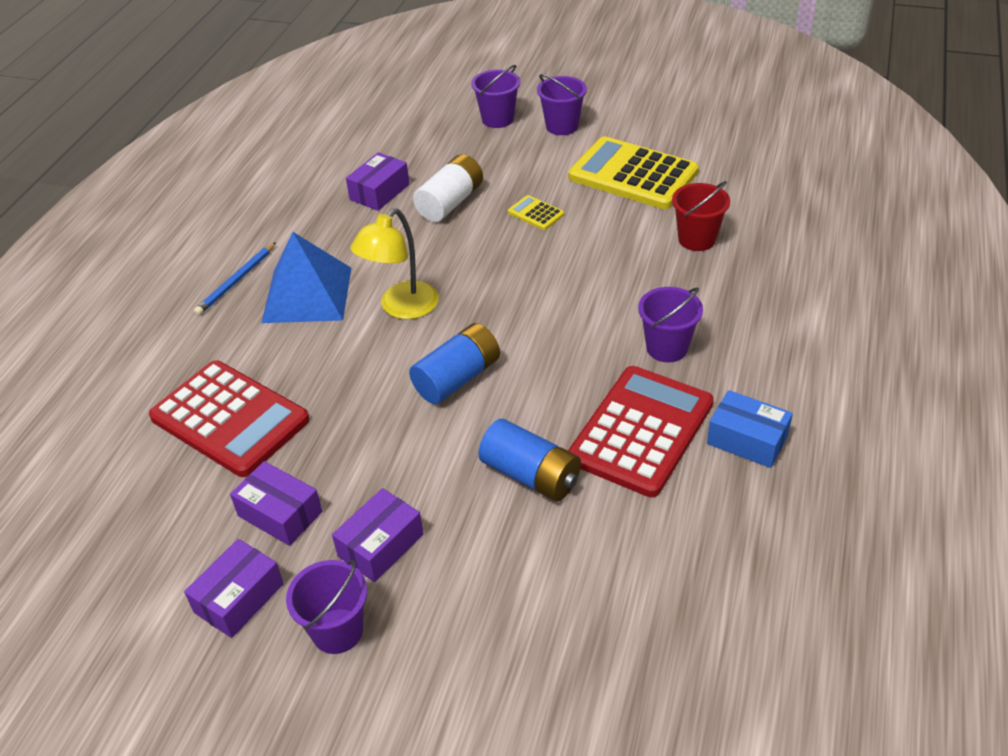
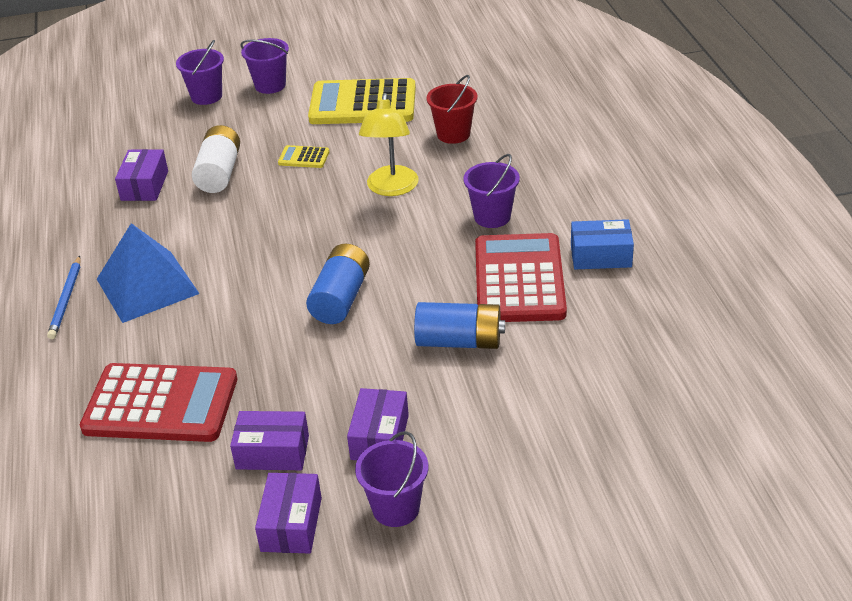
camera: 30 degrees left, 5 degrees down
(401, 308) = (246, 266): yellow lamp -> yellow lamp (391, 188)

